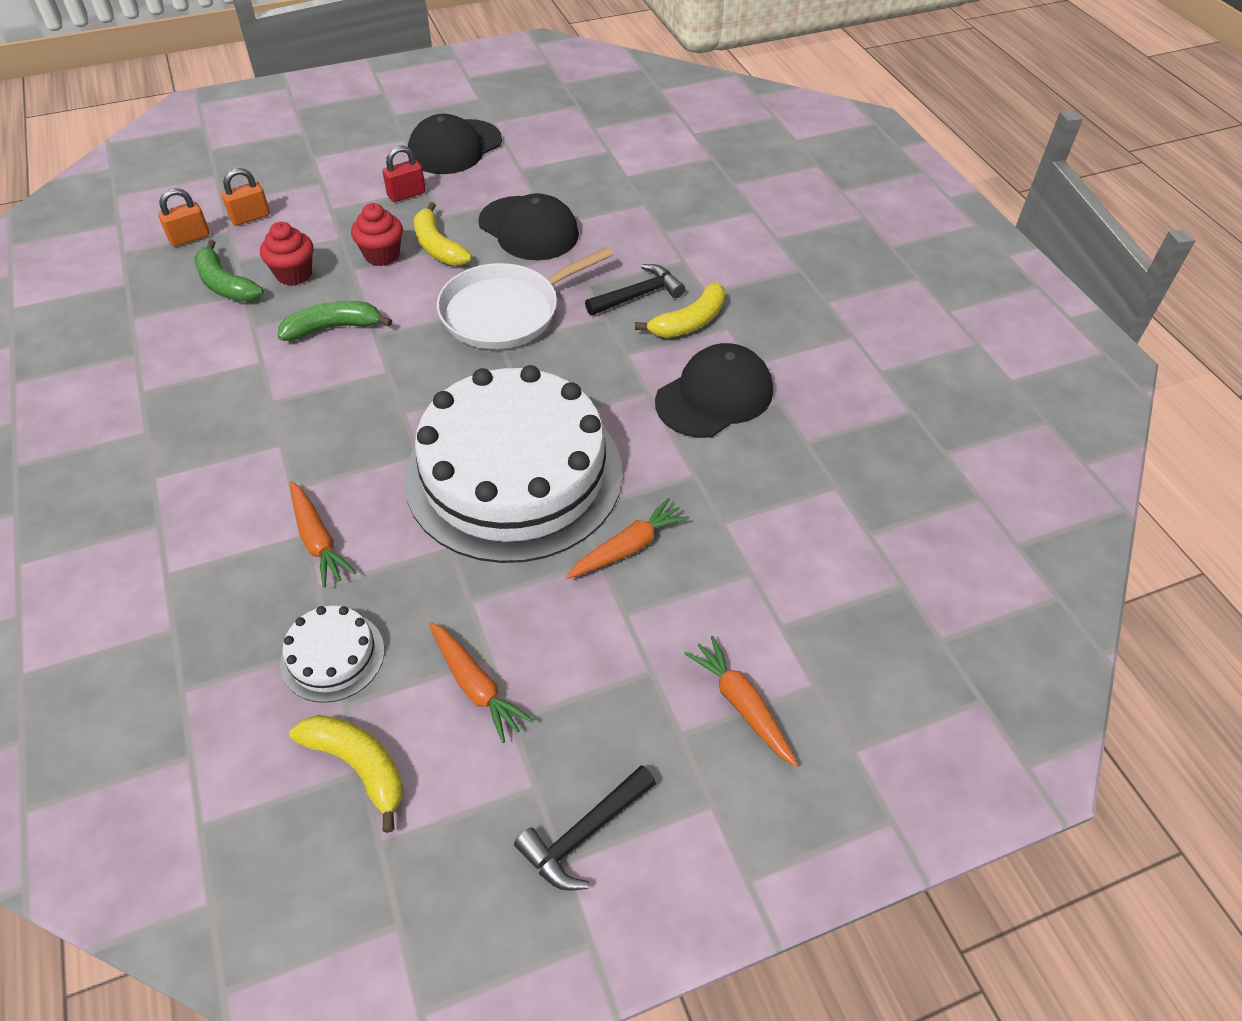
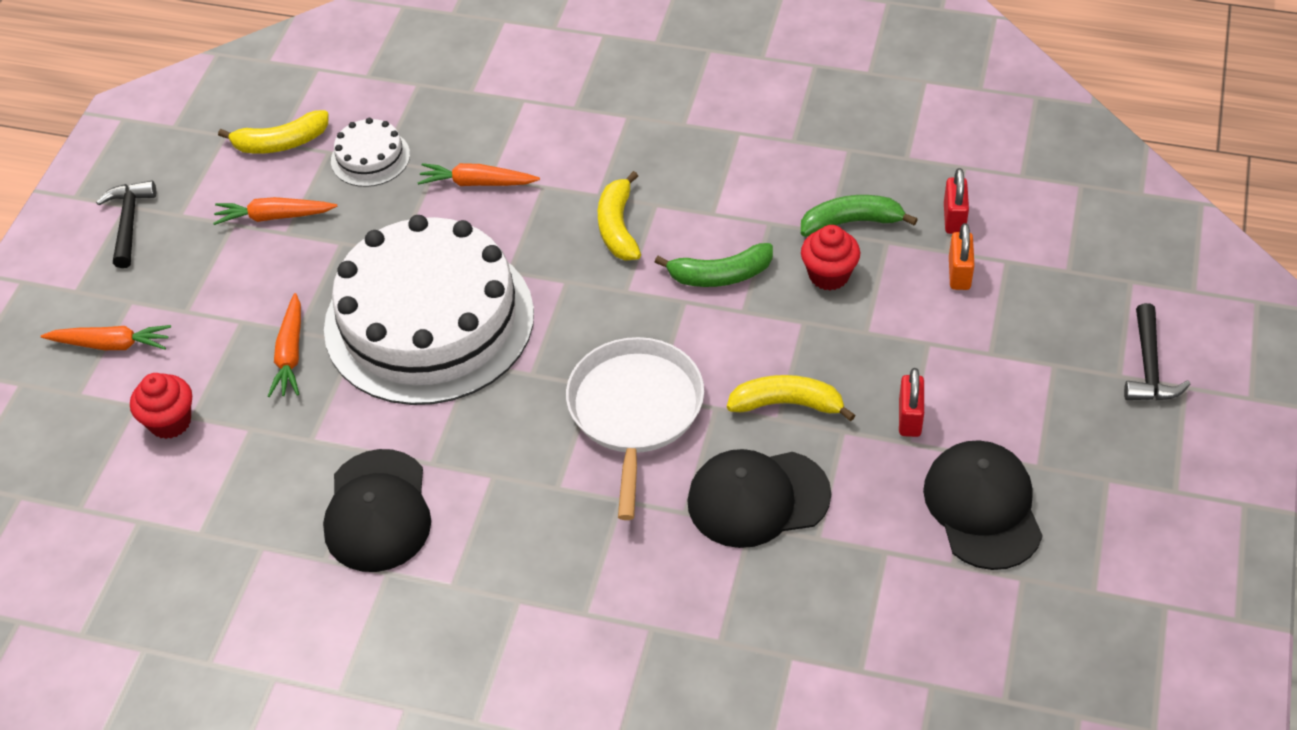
camera: 130 degrees right, 0 degrees up
(189, 238) = (954, 218): orange padlock -> red padlock
(333, 328) = (720, 275): green banana -> green banana turned 60 degrees clockwise
(382, 255) = (808, 353): red cupcake -> red cupcake (170, 422)
(638, 295) = (565, 535): black hammer -> black hammer (1149, 367)
(689, 322) = (488, 555): yellow banana -> yellow banana (618, 227)

